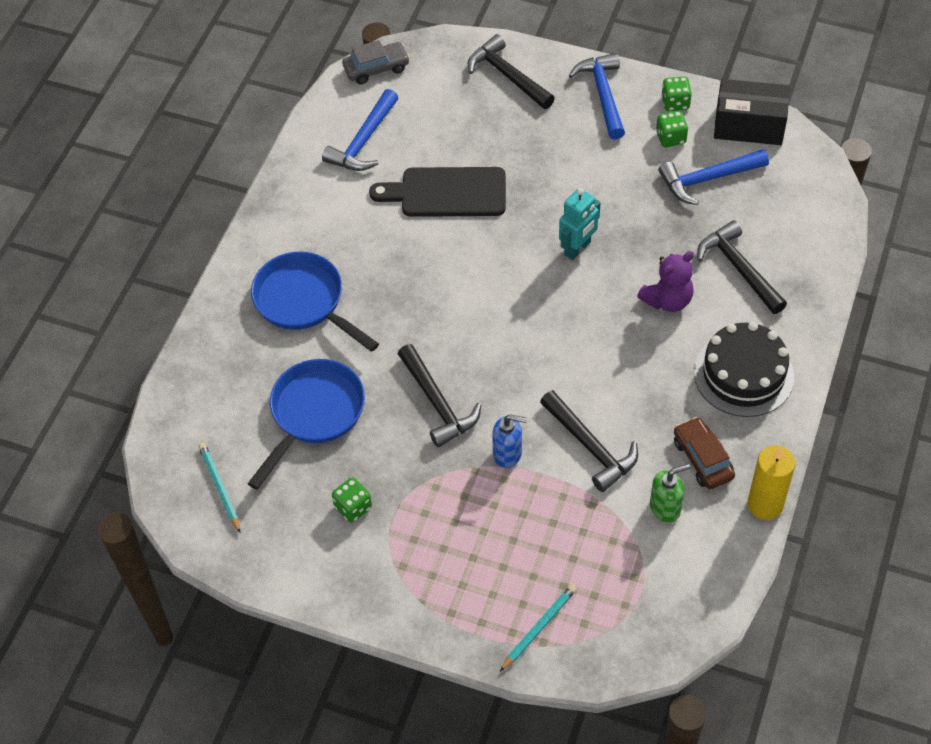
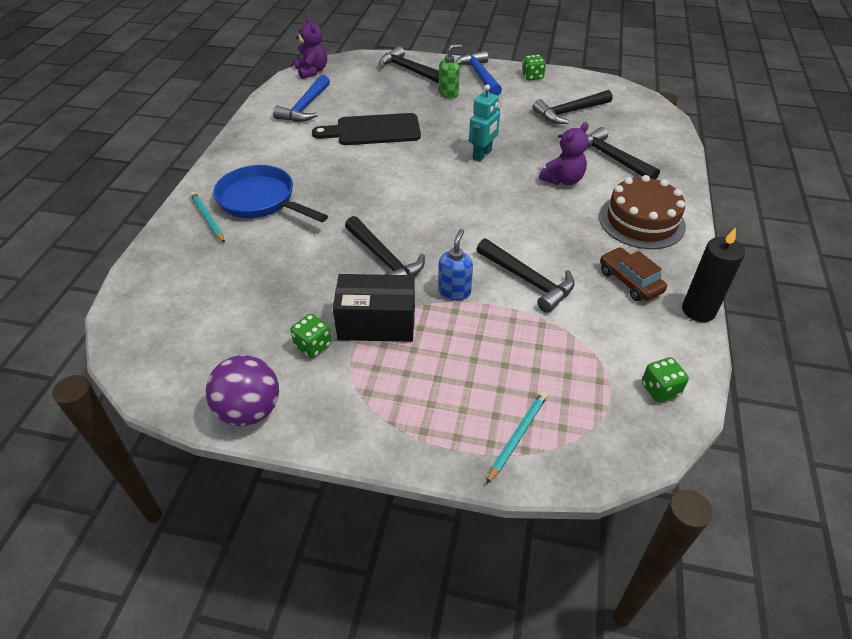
camera: 10 degrees left, 10 degrees down
(220, 487) = (179, 341): turquoise pencil -> turquoise pencil (208, 219)
(289, 574) = (249, 411): none -> purple ball
(314, 414) = (271, 276): blue pan -> none
(376, 68) = (312, 71): grey car -> purple teddy bear
(508, 454) = (454, 291): blue soap dispenser -> blue soap dispenser turned 75 degrees counterclockwise
(665, 508) = (610, 321): green soap dispenser -> green soap dispenser (448, 93)
(670, 138) = (535, 93): green dice -> green dice (660, 389)
(707, 179) = (569, 112): blue hammer -> black hammer
(743, 374) = (641, 221): black cake -> brown cake
(749, 125) = (588, 85): black box -> black box (377, 323)
(765, 504) = (698, 310): yellow candle -> black candle

